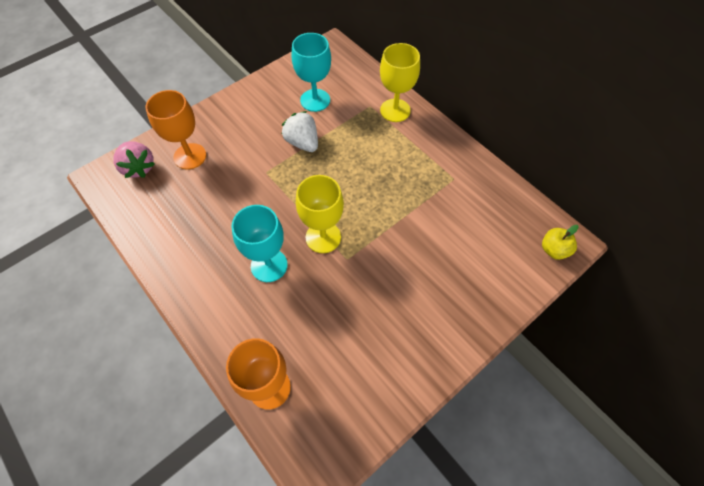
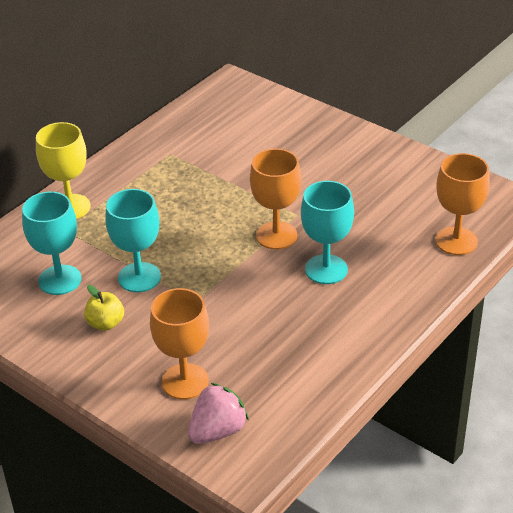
camera: 100 degrees left, 20 degrees down
(302, 142) = (139, 277): white strawberry -> turquoise goblet
(323, 237) = (276, 235): yellow goblet -> orange goblet
(554, 250) = (243, 89): yellow apple -> yellow apple (105, 323)

